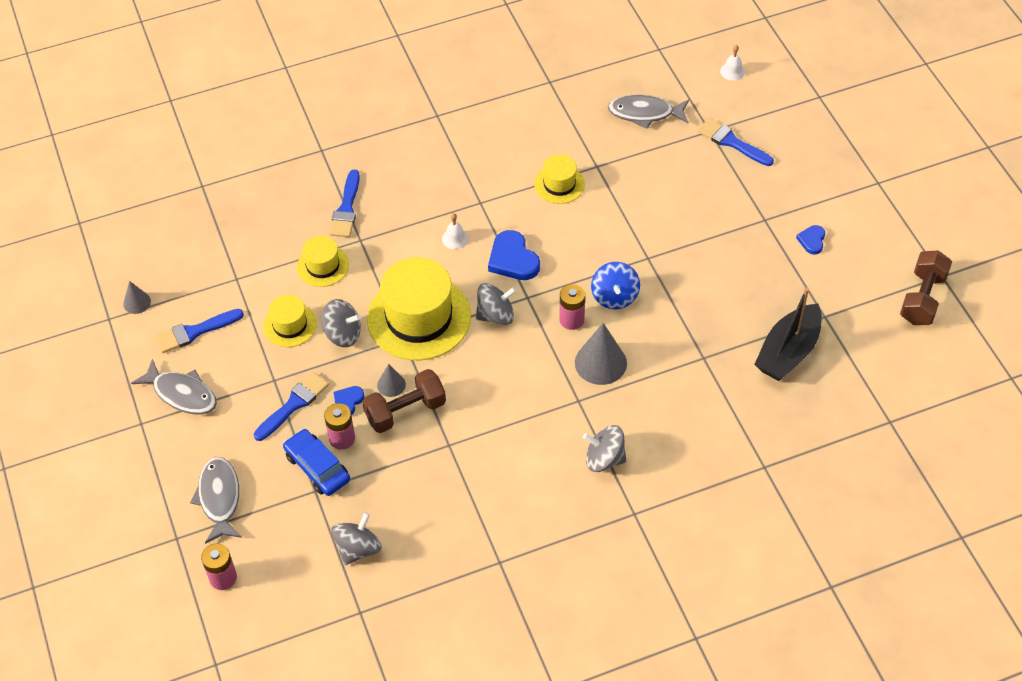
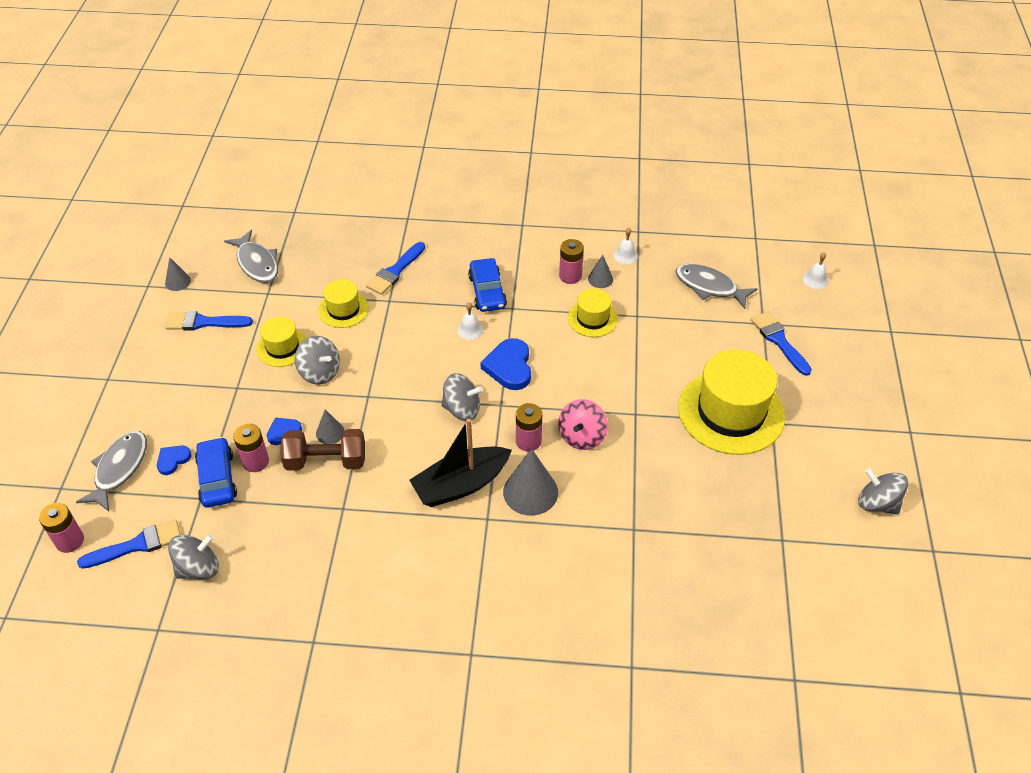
camera: 25 degrees right, 5 degrees down
(182, 394) = (156, 368): grey fish -> grey fish (257, 263)
(293, 404) = (237, 415): blue brush -> blue brush (137, 545)
(419, 317) = (393, 384): yellow hat -> yellow hat (731, 412)
(447, 195) = (487, 291): none -> blue car
(514, 150) = (570, 276): none -> pink battery
(543, 143) = (600, 279): none -> grey cone
(552, 110) = (625, 255): none -> white bell
(604, 459) = (476, 586): grey spinning top -> grey spinning top (877, 503)
(614, 296) = (582, 436): blue spinning top -> pink spinning top
(788, 352) = (723, 559): black boat -> black boat (461, 485)
(812, 240) = (809, 461): blue heart -> blue heart (173, 460)
(922, 298) = (899, 565): brown dumbbell -> none

